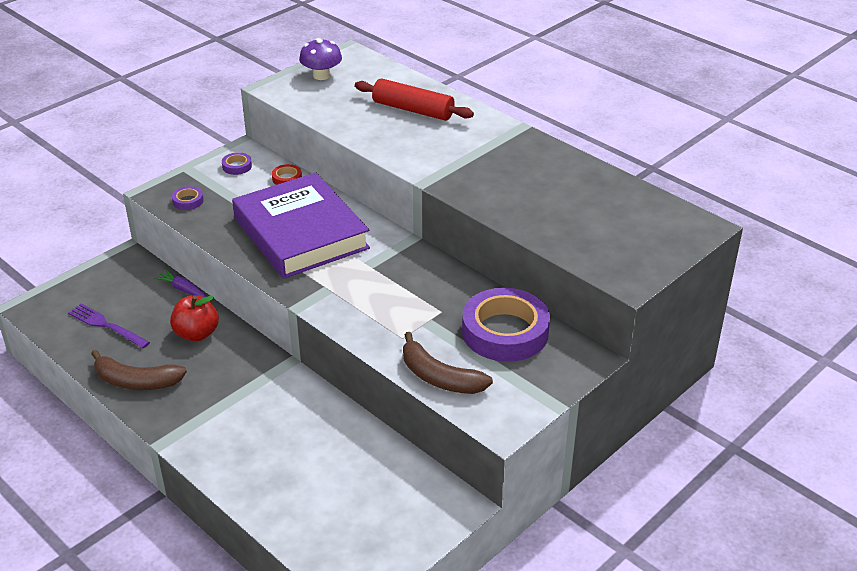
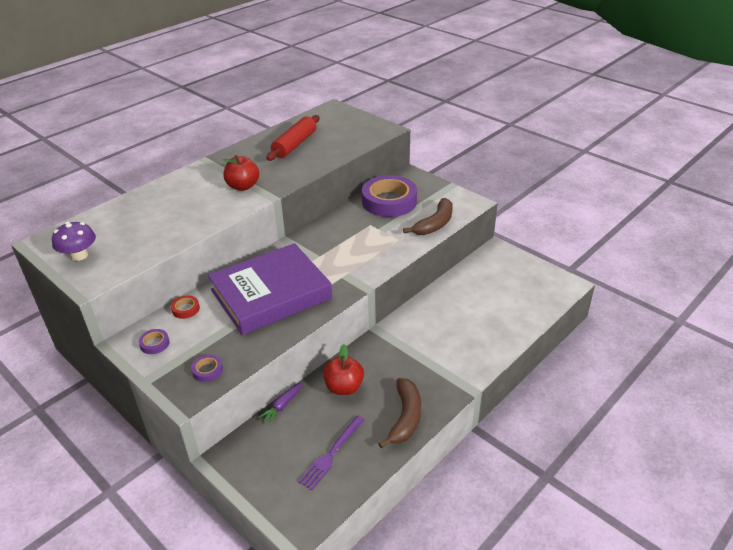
camera: 90 degrees left, 0 degrees up
(413, 110) = (163, 205): red rolling pin -> red rolling pin (295, 145)
(452, 159) = (243, 186): none -> red apple

